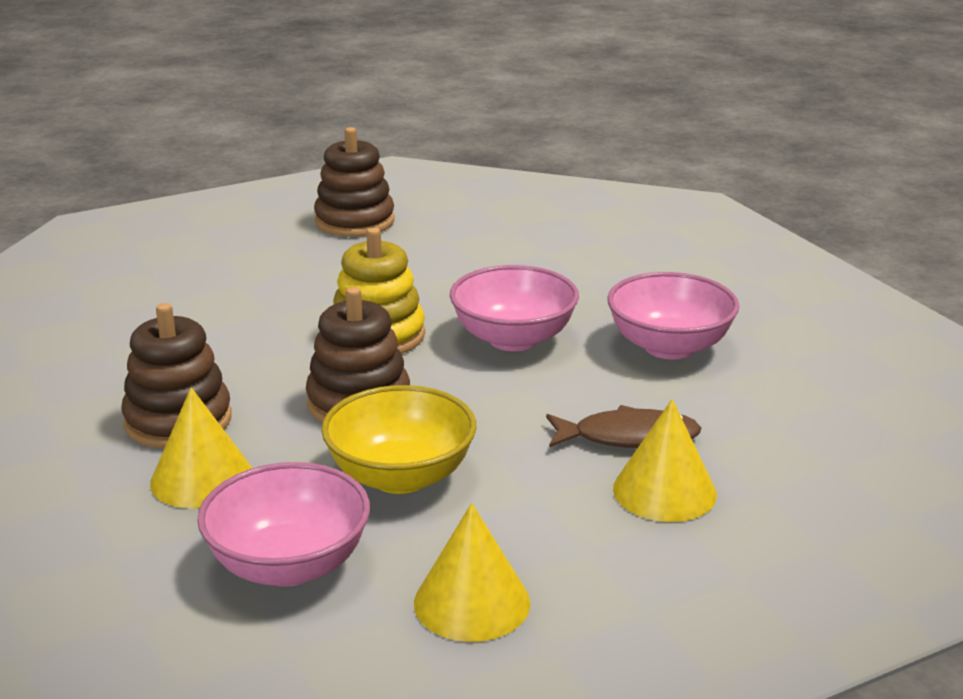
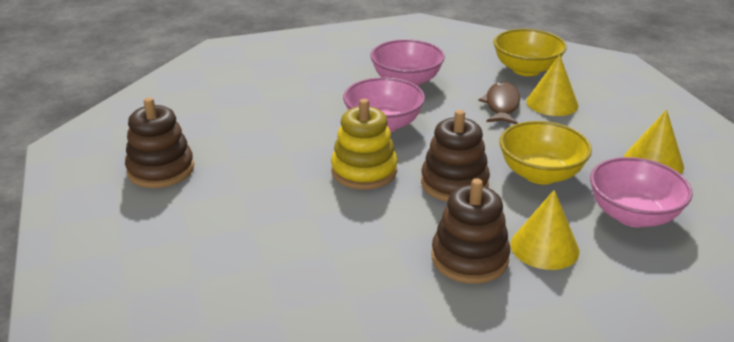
camera: 80 degrees left, 5 degrees up
(798, 462) = (526, 69): none -> yellow bowl

